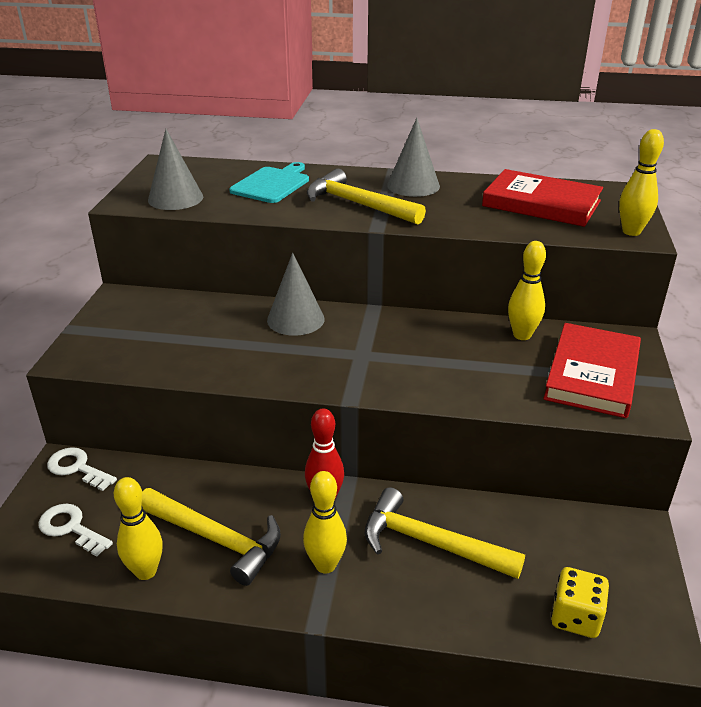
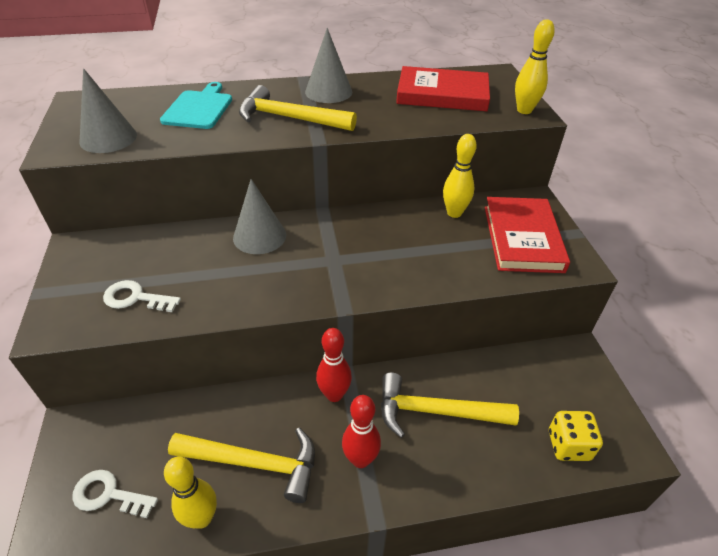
camera: 20 degrees left, 10 degrees up
(77, 468) = (90, 427): white key -> white key (135, 298)
(325, 565) = (360, 459): yellow bowling pin -> red bowling pin

